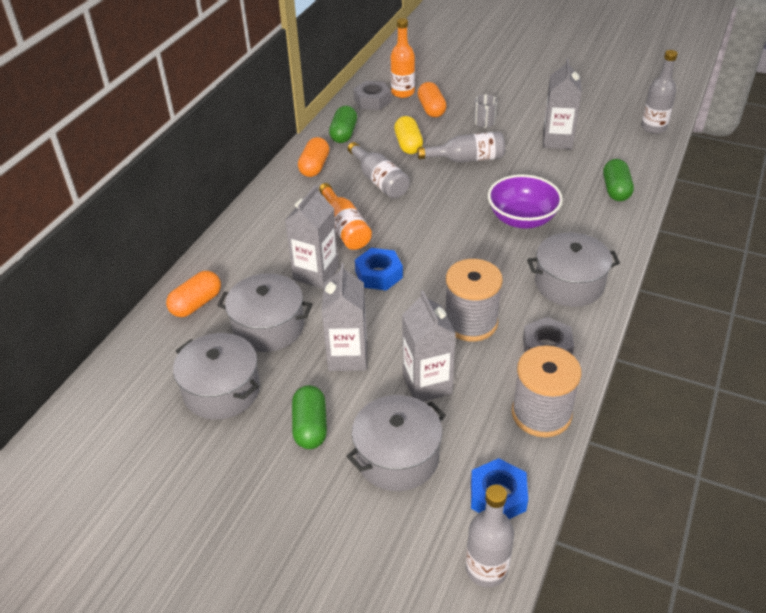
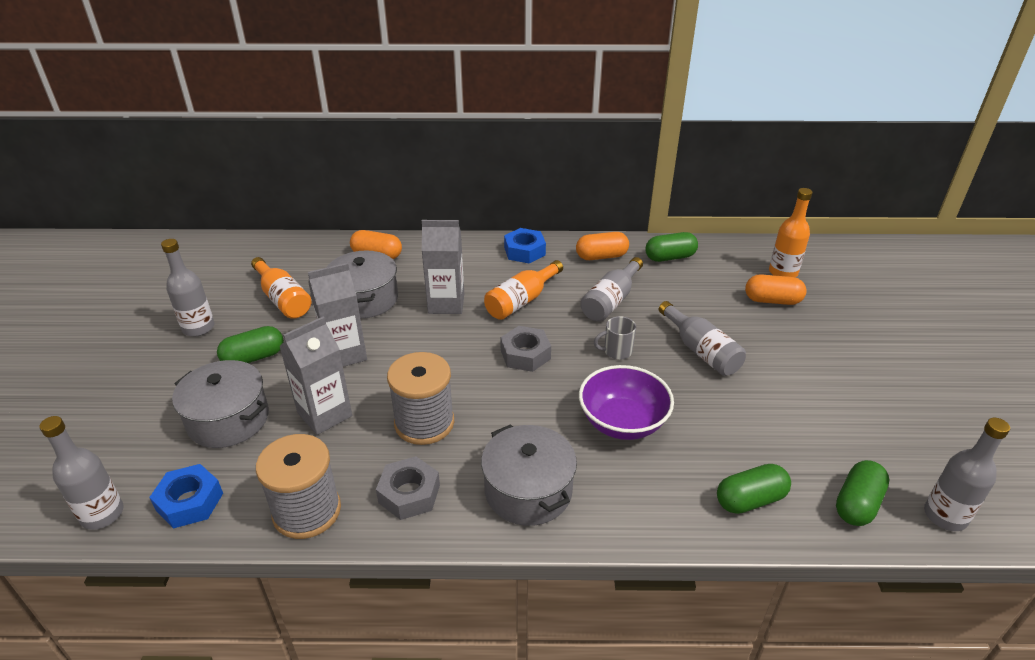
camera: 65 degrees right, 5 degrees down
(221, 390) = (283, 299): grey pot -> orange bottle
(224, 471) = (198, 328): none -> grey bottle
(372, 100) = (746, 258): grey nut -> grey nut (525, 354)
(378, 274) = (465, 341): blue nut -> blue nut (524, 251)
(408, 145) = (689, 302): yellow capsule -> none
(431, 109) = (772, 300): orange capsule -> orange capsule turned 45 degrees clockwise
(484, 123) = (785, 346): grey mug -> grey mug (616, 351)
(557, 140) = (810, 418): grey carton -> none
(634, 152) = (857, 504): none -> green capsule

